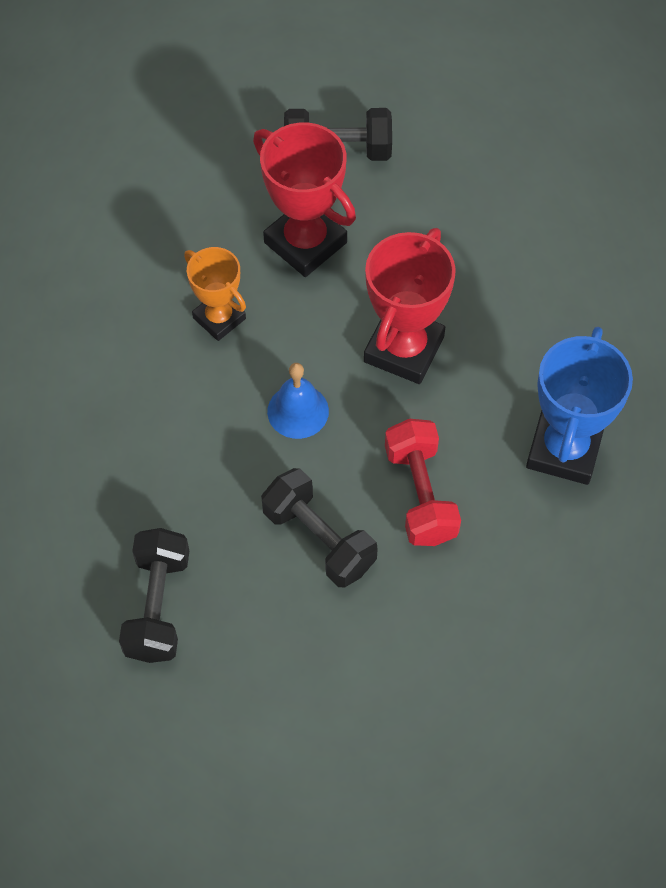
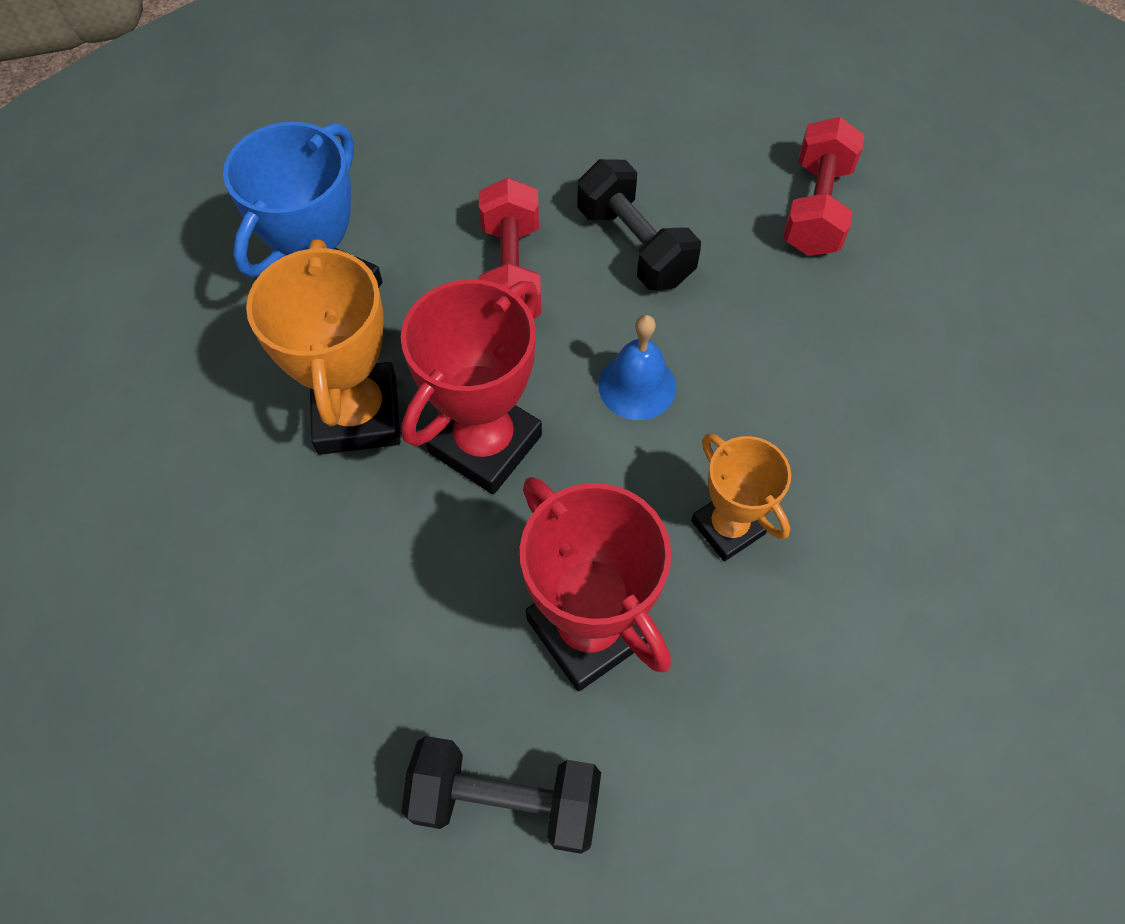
camera: 170 degrees left, 0 degrees up
(157, 606) = (816, 209): black dumbbell -> red dumbbell
(505, 356) = (357, 415): none -> orange trophy

